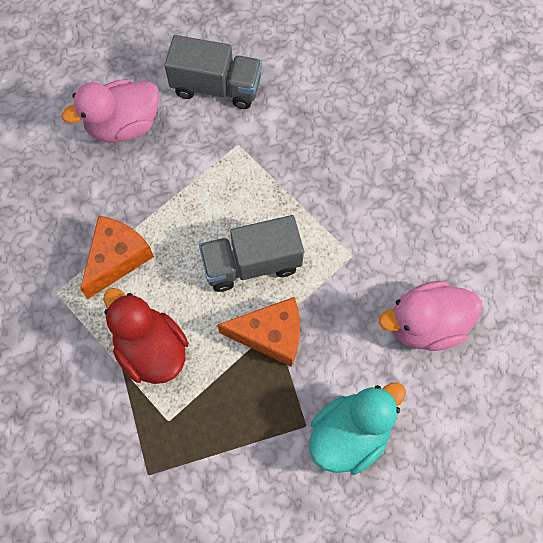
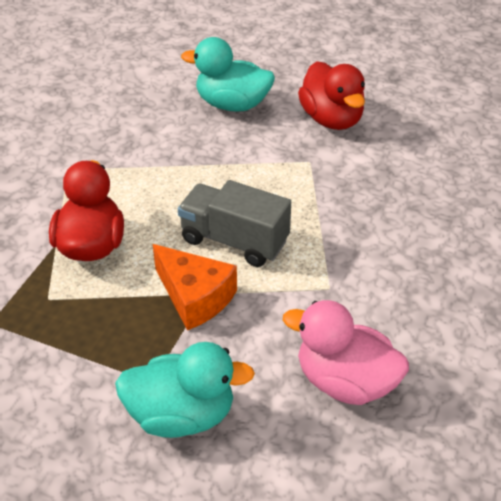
camera: 40 degrees right, 25 degrees down
(117, 258) = (134, 176): orange cheese -> none
(123, 125) = (232, 104): pink duck -> turquoise duck
(216, 87) = (331, 119): grey truck -> red duck

